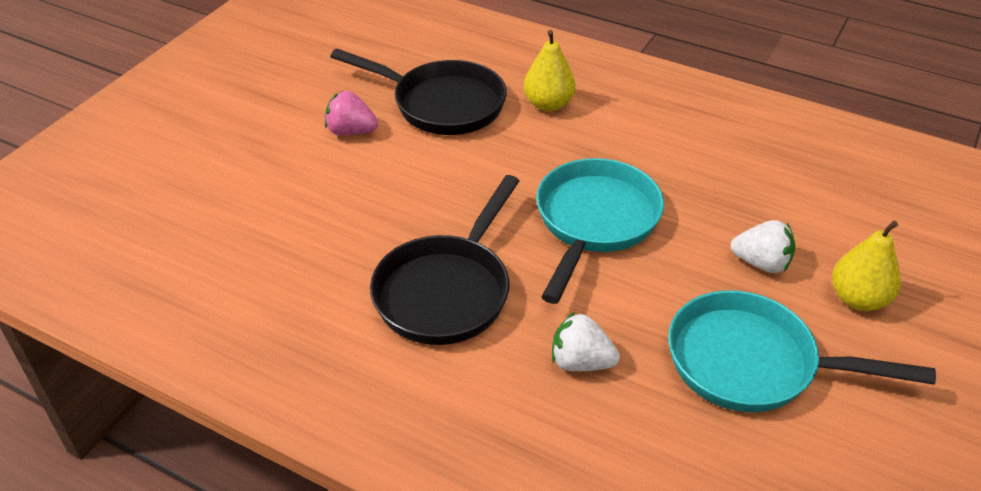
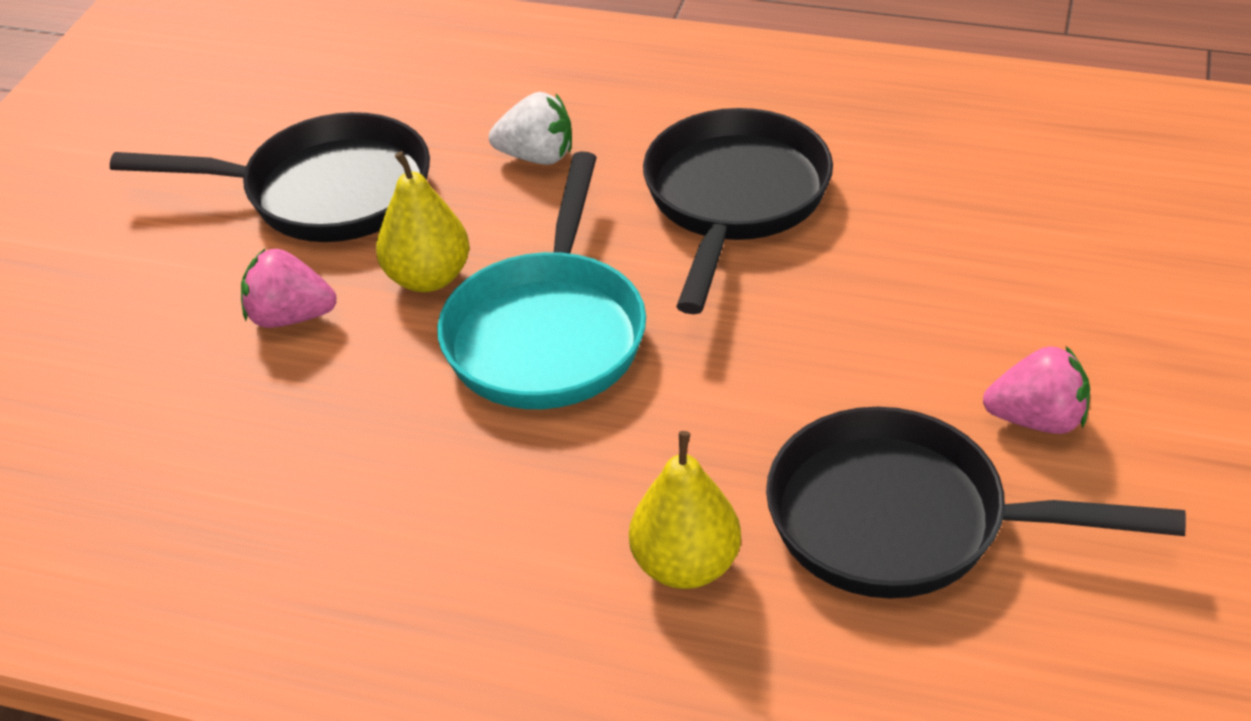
camera: 170 degrees right, 0 degrees up
(751, 363) = (325, 192): turquoise pan -> black pan
(761, 263) = (290, 317): white strawberry -> pink strawberry
(858, 299) = (161, 292): yellow pear -> yellow pear (428, 278)

